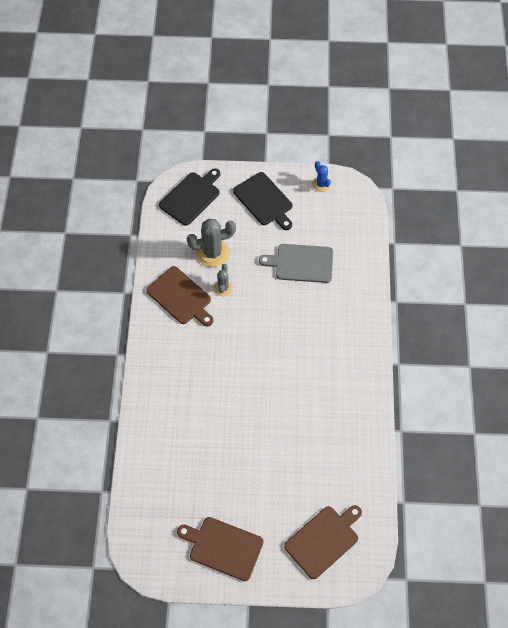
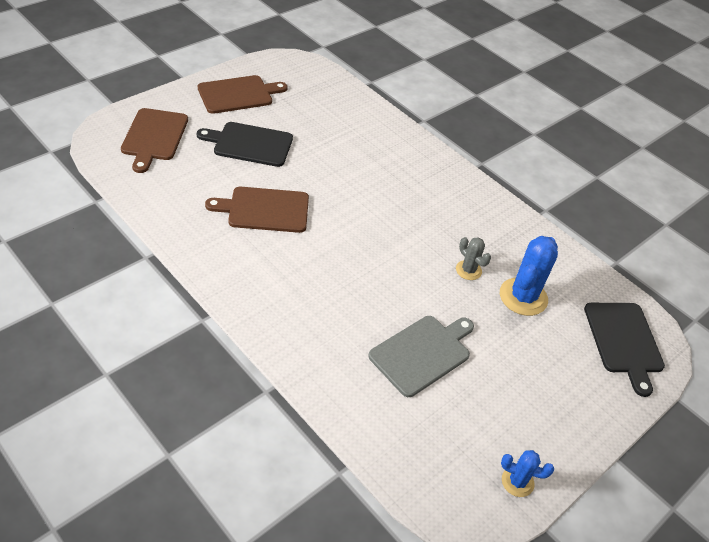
camera: 130 degrees right, 15 degrees down
(180, 297) = (494, 236): brown cutting board -> brown cutting board (265, 210)
(212, 253) = (523, 297): grey cactus -> blue cactus
(264, 200) = (551, 399): black cutting board -> black cutting board (250, 144)

